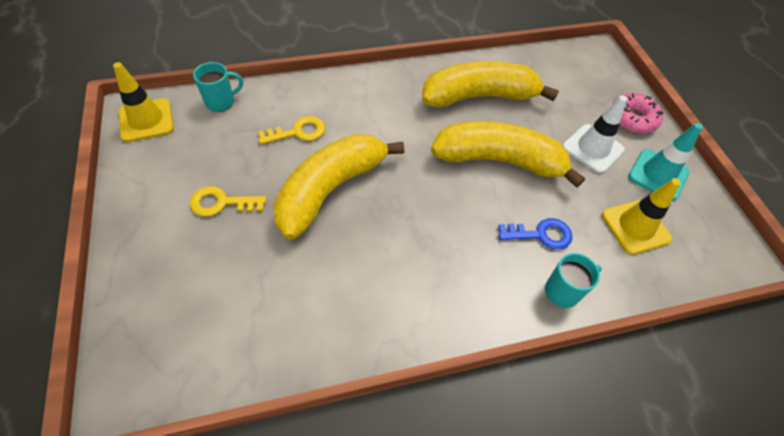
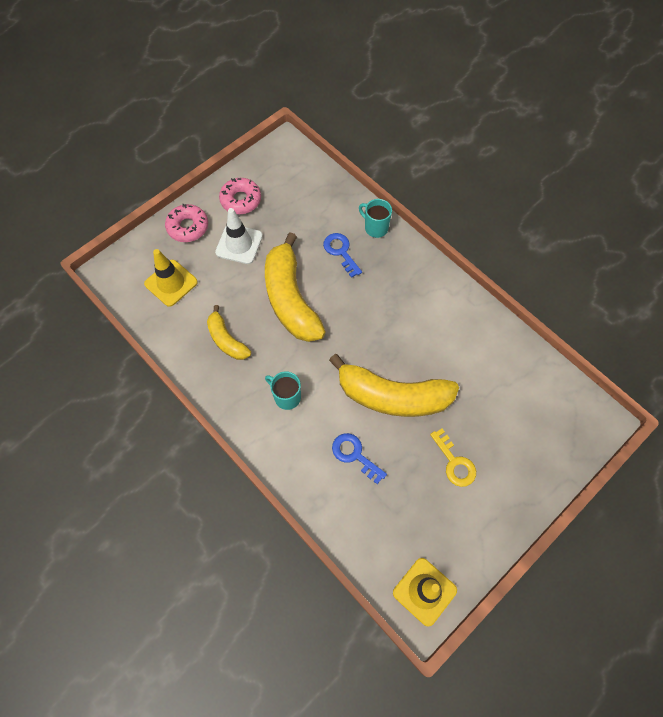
camera: 115 degrees left, 10 degrees up
(221, 102) = (363, 544): turquoise mug -> turquoise mug (286, 397)
(298, 132) = (355, 455): yellow key -> blue key
(479, 96) = (226, 340): yellow banana -> yellow banana, size x0.53
(635, 227) = (298, 203): yellow traffic cone -> yellow traffic cone (171, 283)
(658, 174) = (241, 200): turquoise traffic cone -> pink donut

